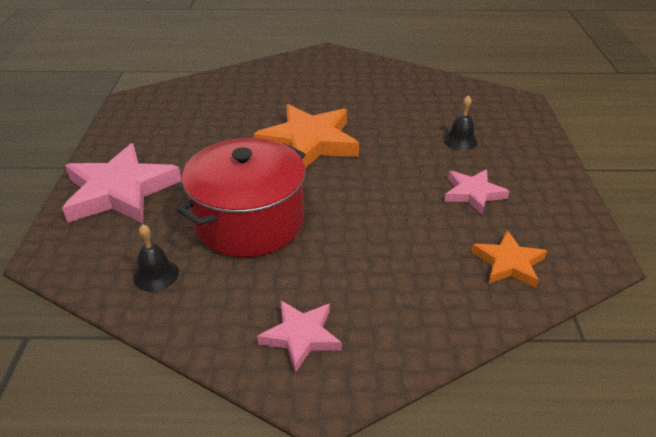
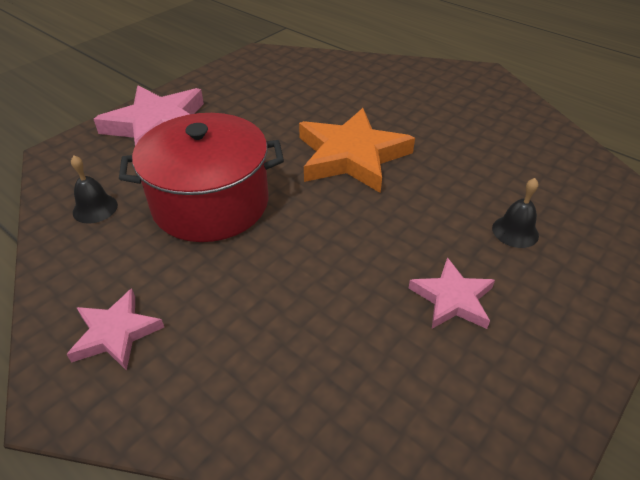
camera: 40 degrees right, 5 degrees up
(508, 263) = (389, 403): orange star -> none

